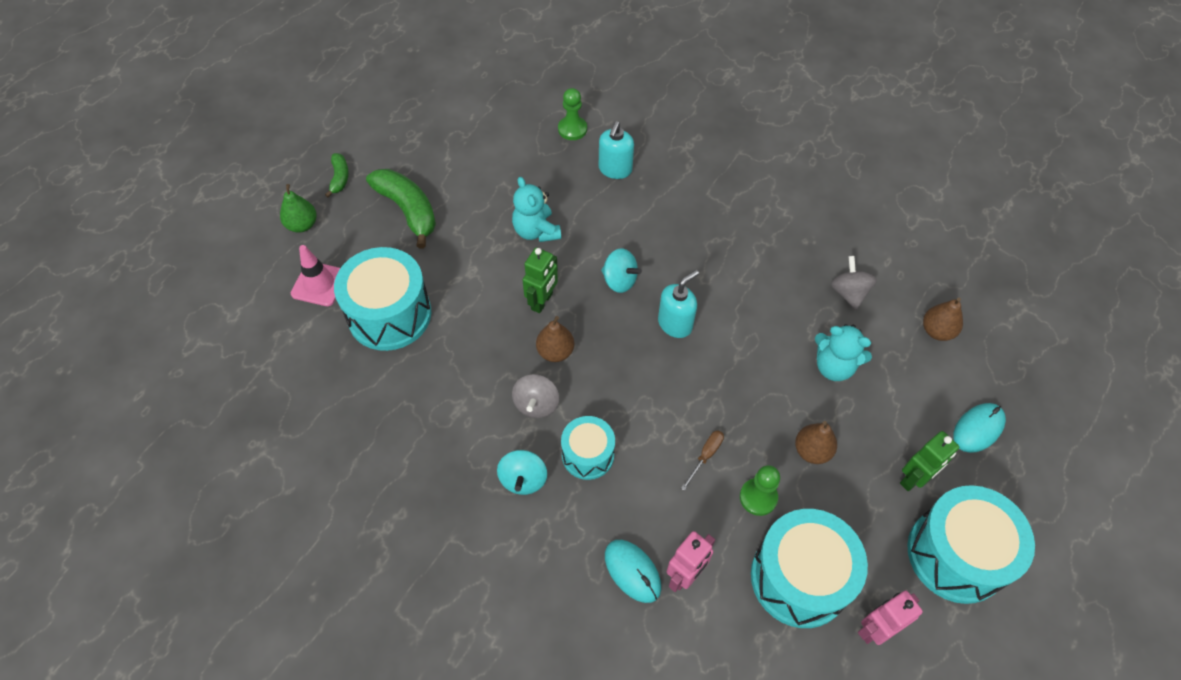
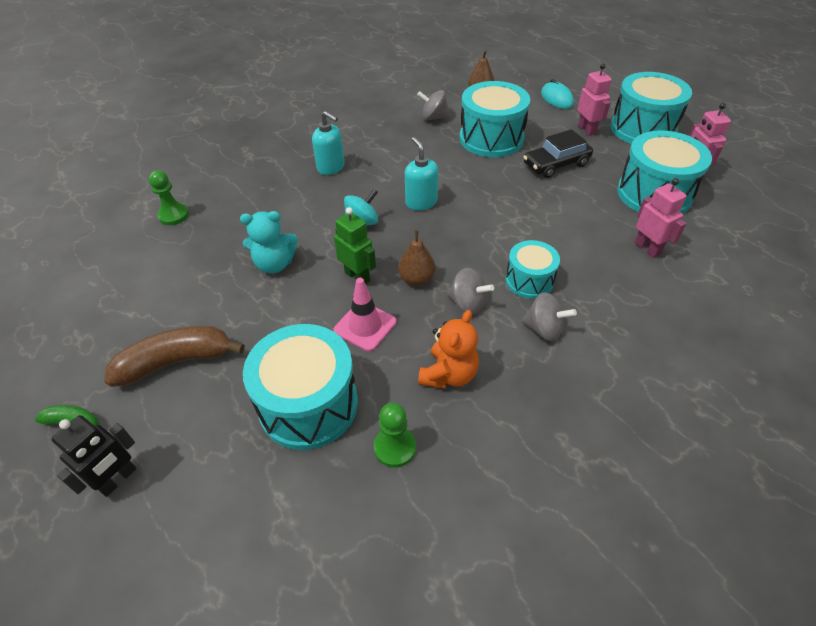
camera: 70 degrees left, 10 degrees down
(302, 225) = (118, 479): green pear -> black robot
(319, 284) = (224, 473): pink traffic cone -> pink traffic cone (365, 326)
(408, 210) = (176, 361): green banana -> brown banana
(446, 408) = (449, 374): none -> orange teddy bear
(523, 479) = (544, 329): turquoise spinning top -> grey spinning top
(615, 169) = (242, 200): turquoise soap dispenser -> turquoise soap dispenser (331, 167)
(632, 571) = (642, 277): turquoise mouse -> none
(705, 456) = (547, 214): brown screwdriver -> none
(758, 497) = (588, 197): green pawn -> green pawn (395, 447)
(812, 451) = (556, 164): brown pear -> black car
(834, 366) = (491, 138): turquoise teddy bear -> turquoise drum
(914, 479) = (587, 130): green robot -> pink robot

